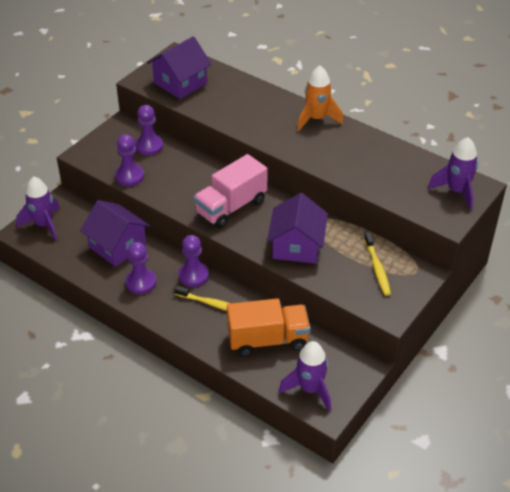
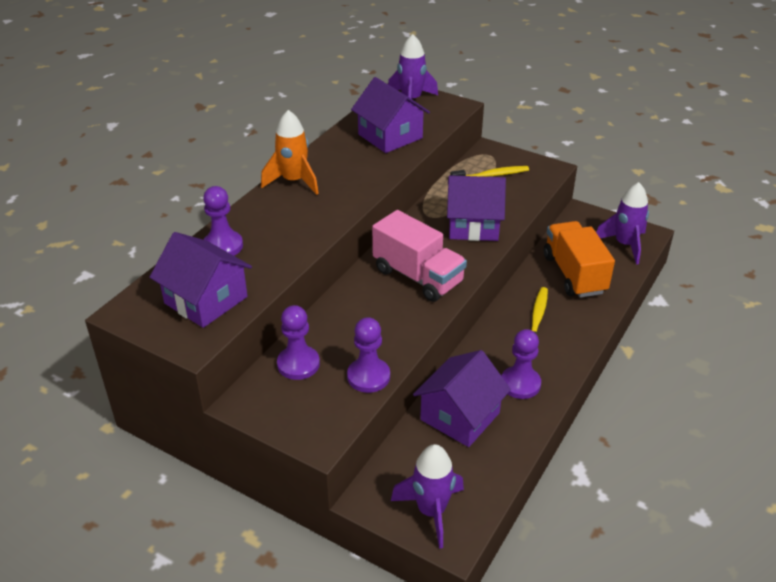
camera: 95 degrees left, 5 degrees down
(193, 275) = (495, 338): purple pawn -> purple pawn (223, 246)
(387, 174) = (390, 136): none -> purple house

